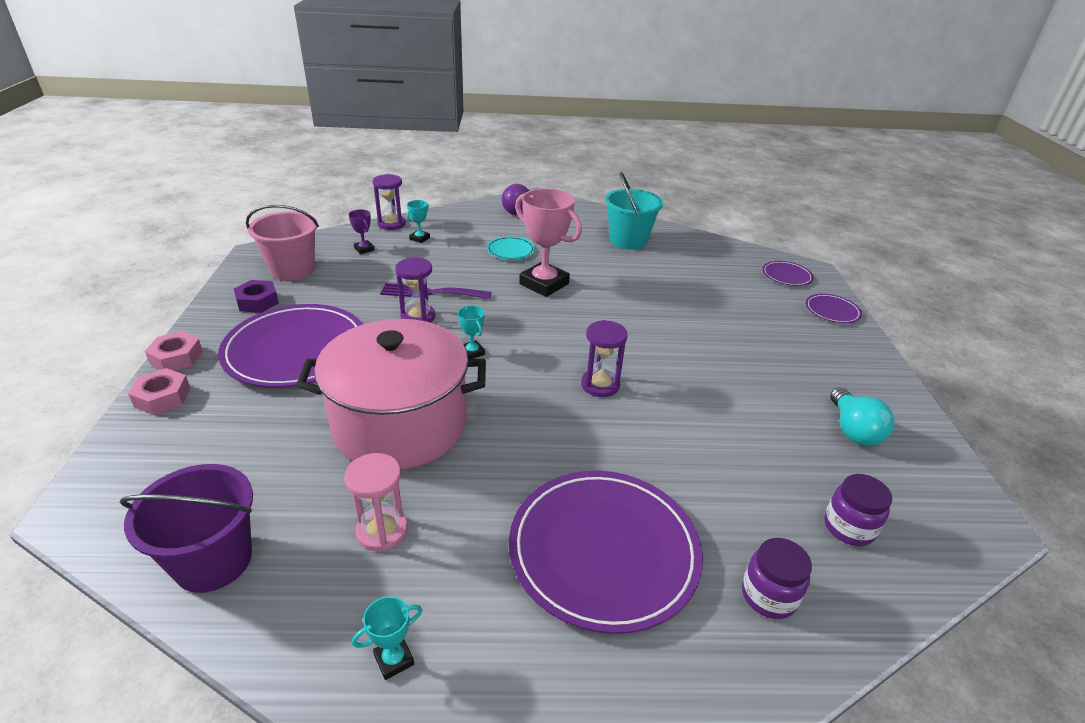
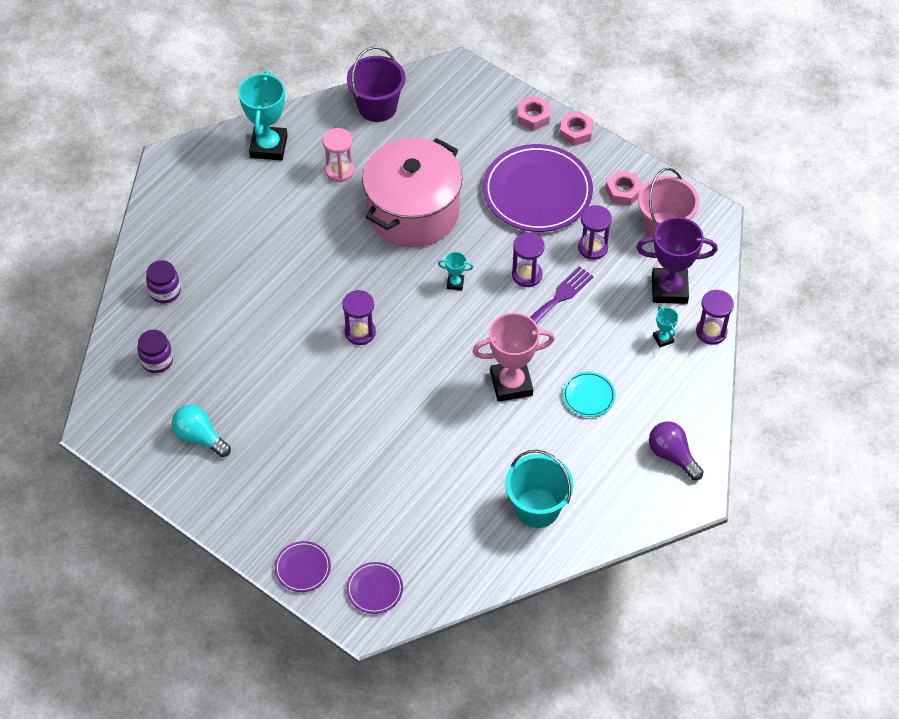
camera: 130 degrees right, 20 degrees up
(257, 302) = (623, 191): purple nut -> pink nut
(349, 295) = (592, 248): none -> purple hourglass
(364, 249) = (669, 289): purple trophy -> purple trophy, size x2.22
(394, 659) = (268, 146): turquoise trophy -> turquoise trophy, size x2.22
(603, 550) = (247, 247): purple plate -> none

